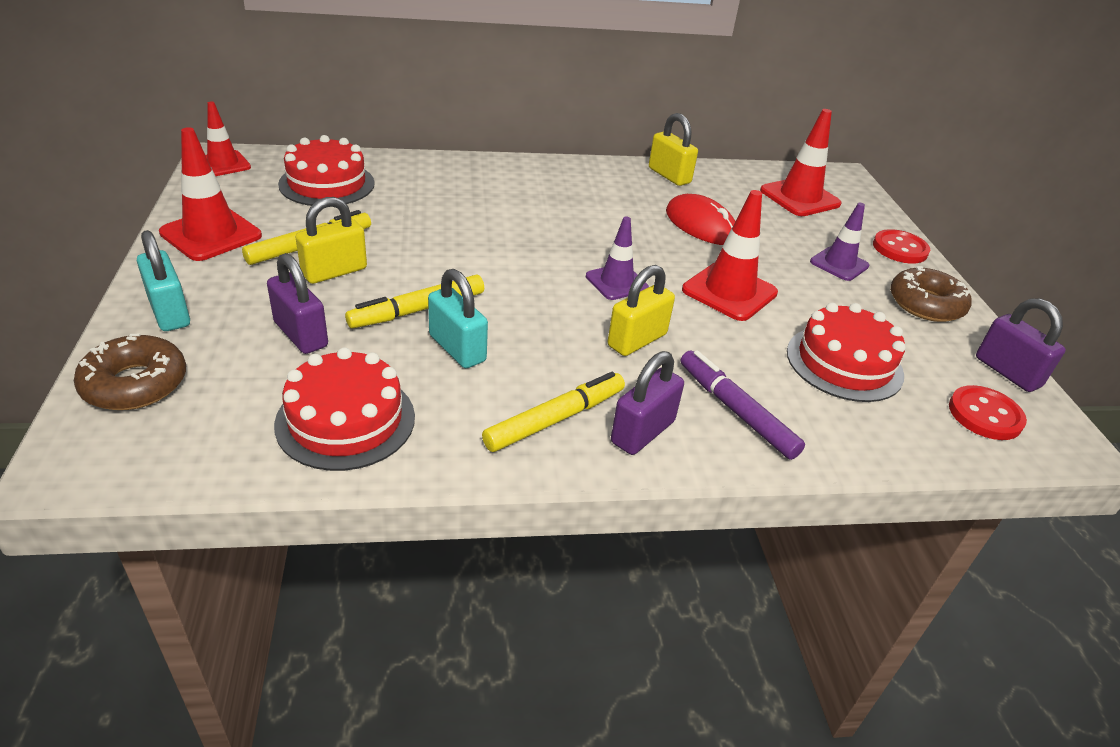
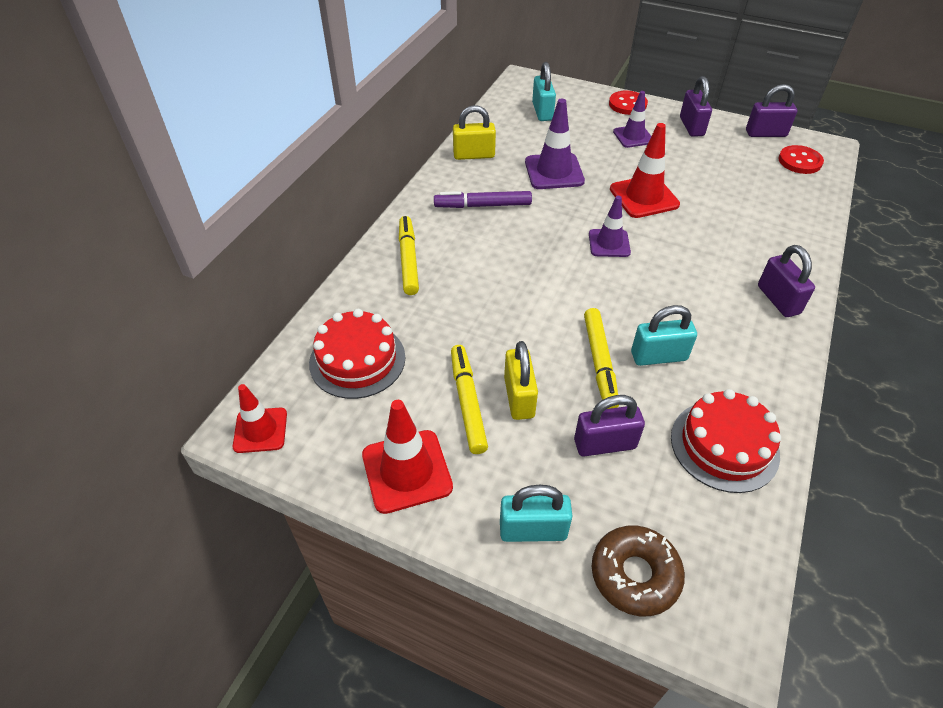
camera: 55 degrees left, 10 degrees up
(555, 419) = (754, 335): yellow marker -> yellow marker (408, 260)
(637, 340) = (682, 262): yellow padlock -> none
(701, 225) = (554, 172): red mouse -> purple traffic cone
(736, 411) = (769, 251): purple marker -> purple marker (482, 205)
(799, 197) = (542, 112): red traffic cone -> turquoise padlock
(844, 363) = (737, 187): red cake -> none
(925, 304) = (691, 126): brown donut -> purple padlock

